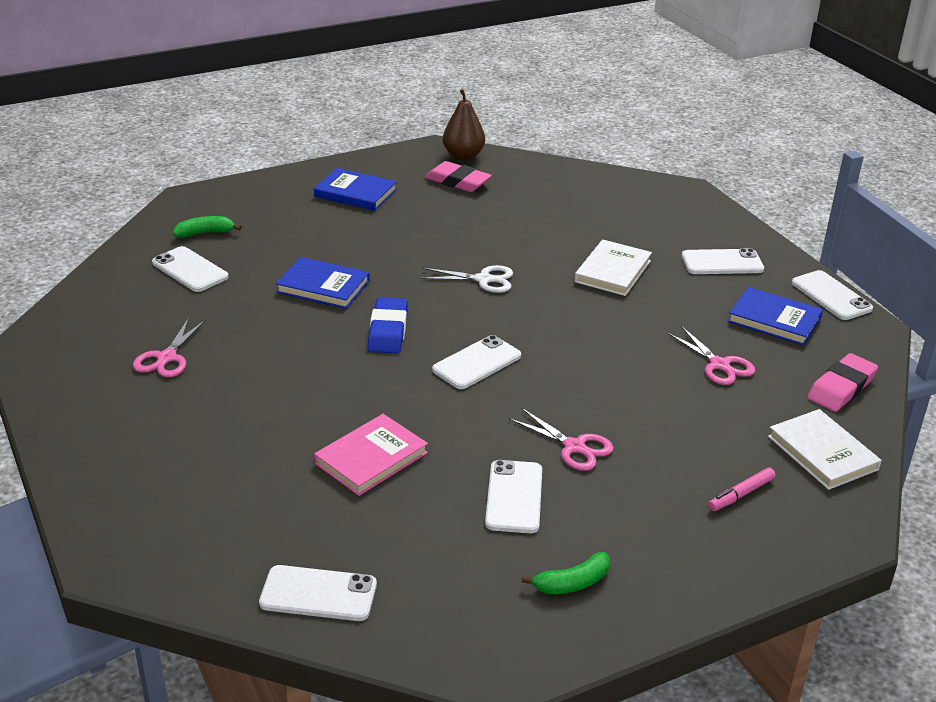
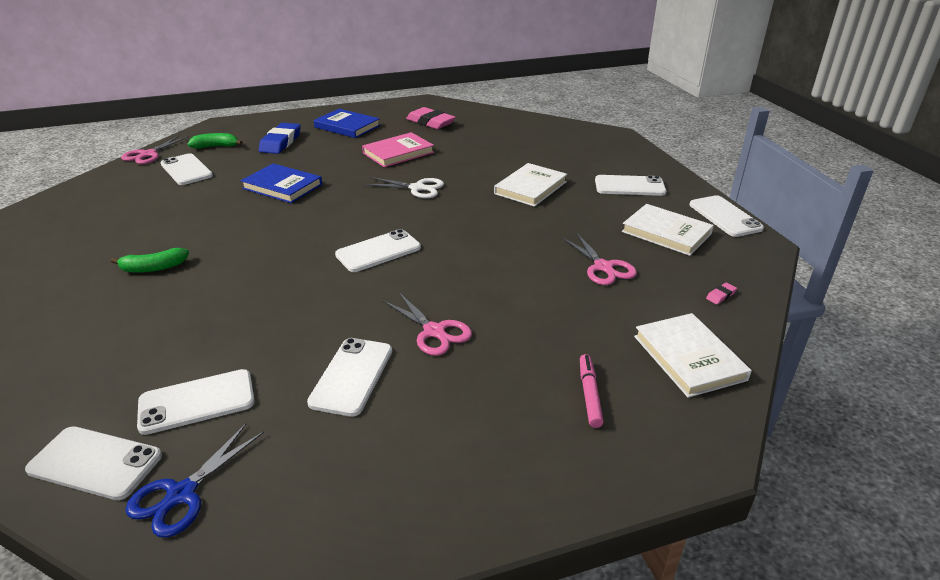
camera: 10 degrees right, 0 degrees up
(167, 358) = (120, 231): pink scissors -> pink scissors (148, 154)
(371, 458) = (236, 327): pink book -> pink book (398, 153)
(378, 533) = (197, 402): none -> white phone
(388, 330) = (315, 221): blue eraser -> blue eraser (281, 142)
(415, 610) = (182, 494): none -> blue scissors
(463, 156) = (443, 107): brown pear -> none
(572, 583) = (368, 479): green banana -> green banana (153, 268)
(741, 494) = (589, 394): pink marker -> pink marker turned 120 degrees clockwise
(774, 320) = (666, 233): blue book -> white book
(841, 388) = (720, 295): pink eraser -> pink eraser, size x0.41

